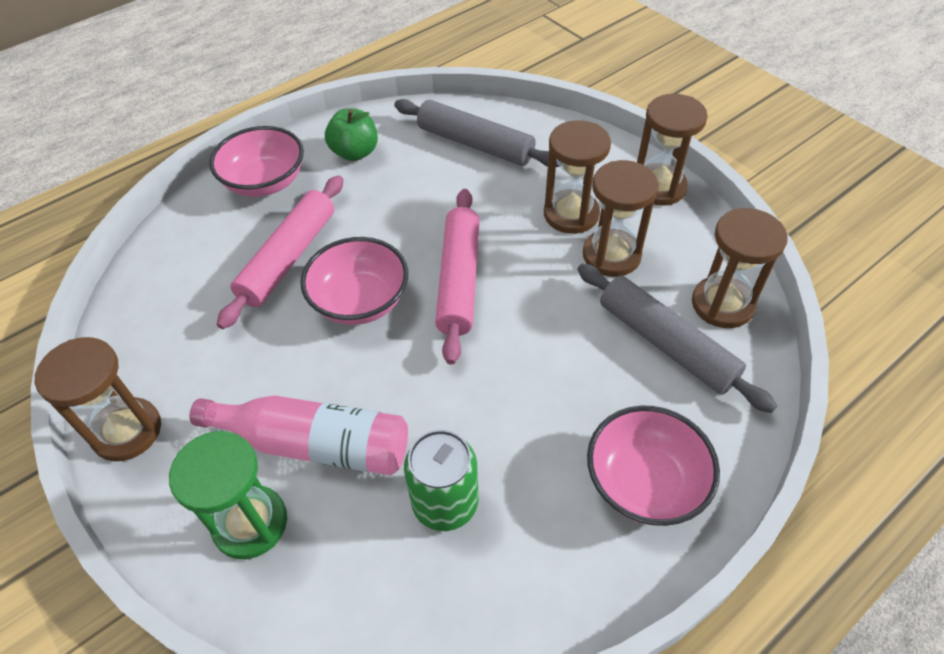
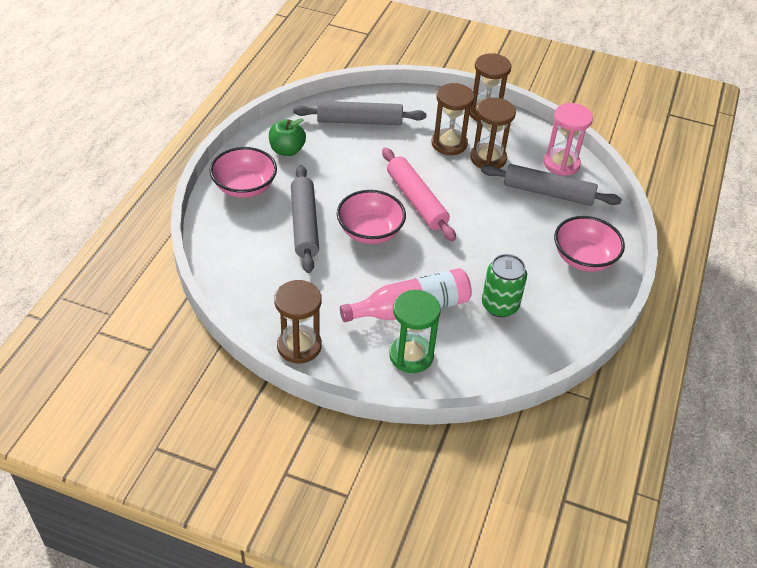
camera: 35 degrees left, 5 degrees down
(288, 258) = (304, 224): pink rolling pin -> grey rolling pin
(722, 304) = (561, 163): brown hourglass -> pink hourglass

